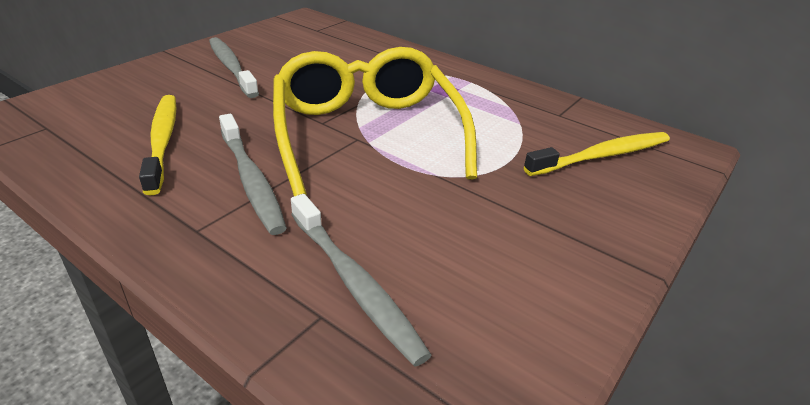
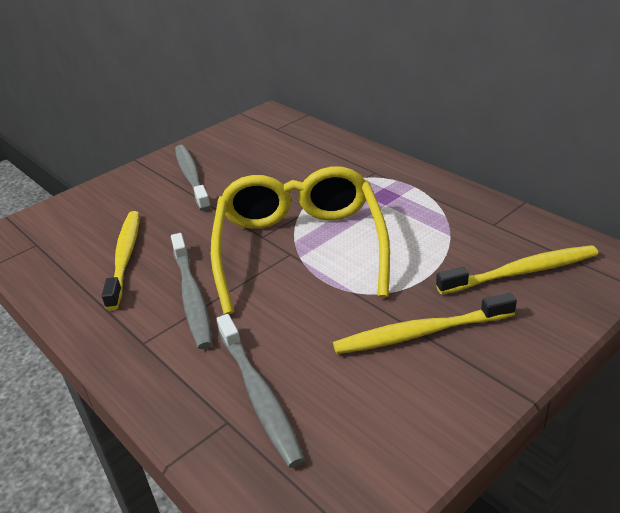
camera: 15 degrees right, 0 degrees up
(521, 213) = (421, 333): none -> yellow toothbrush

